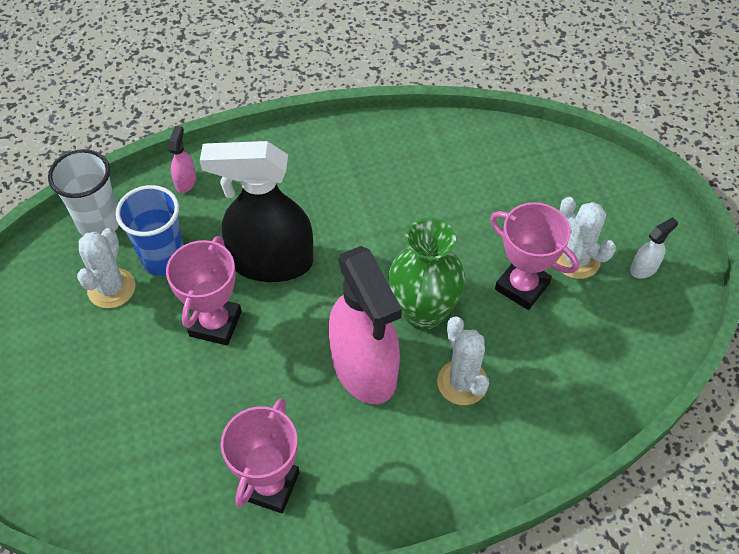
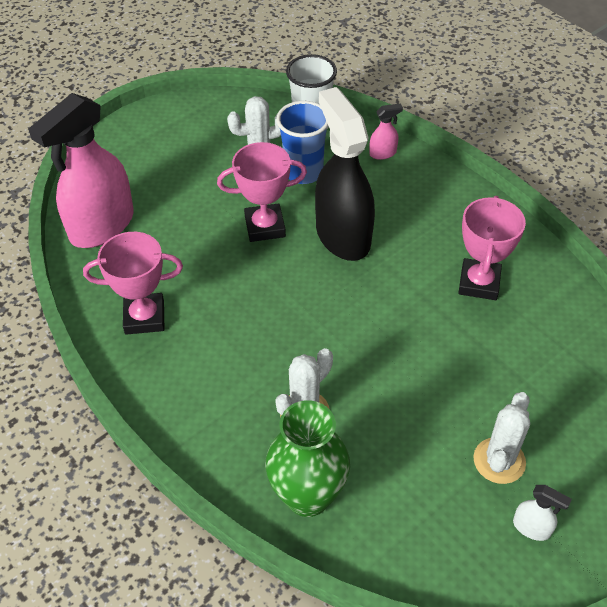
camera: 65 degrees right, 5 degrees down
(364, 368) = (279, 336): pink spray bottle -> pink spray bottle (101, 226)
(423, 313) = (358, 357): green vase -> green vase (307, 496)
(522, 286) = (436, 424): pink trophy -> pink trophy (479, 283)

